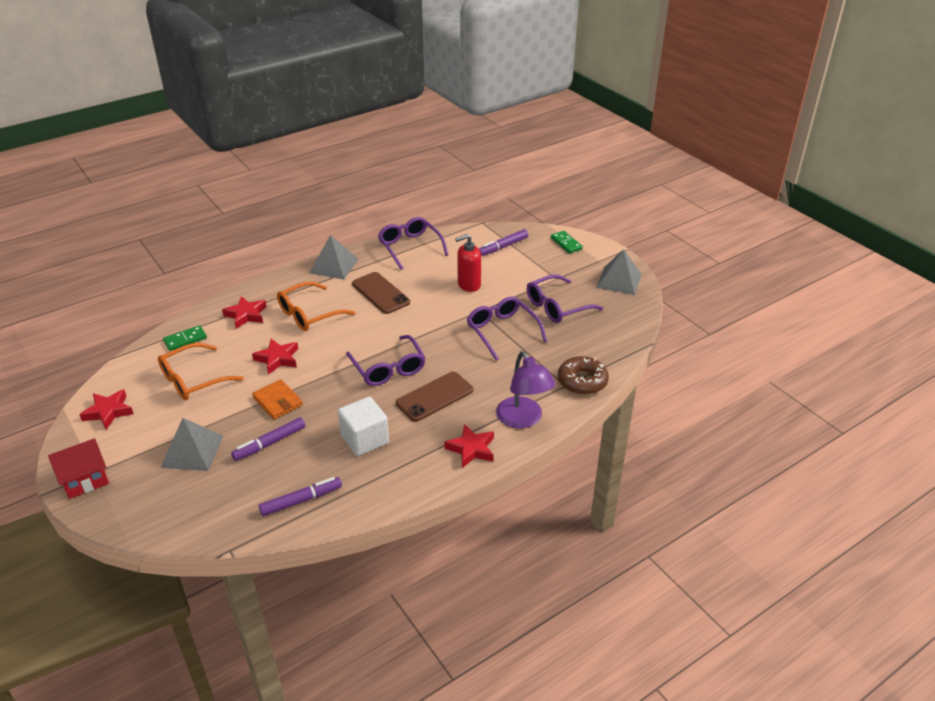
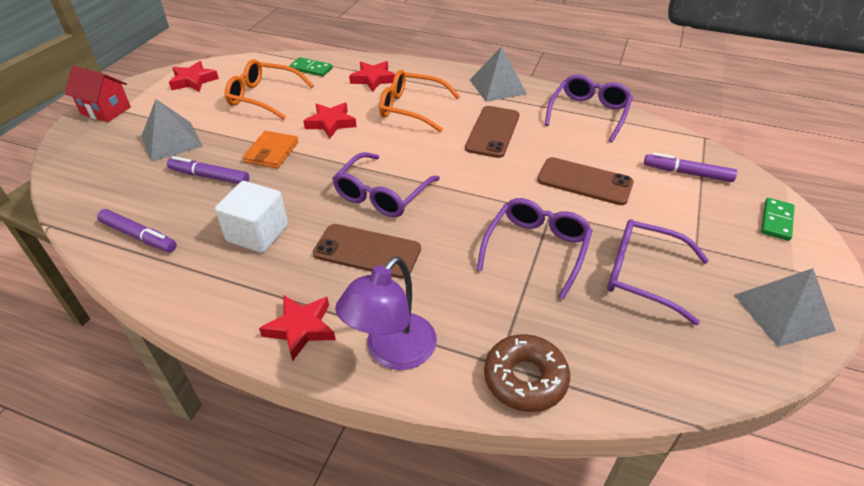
camera: 55 degrees right, 5 degrees up
(469, 285) = (584, 182): red soap dispenser -> brown phone

